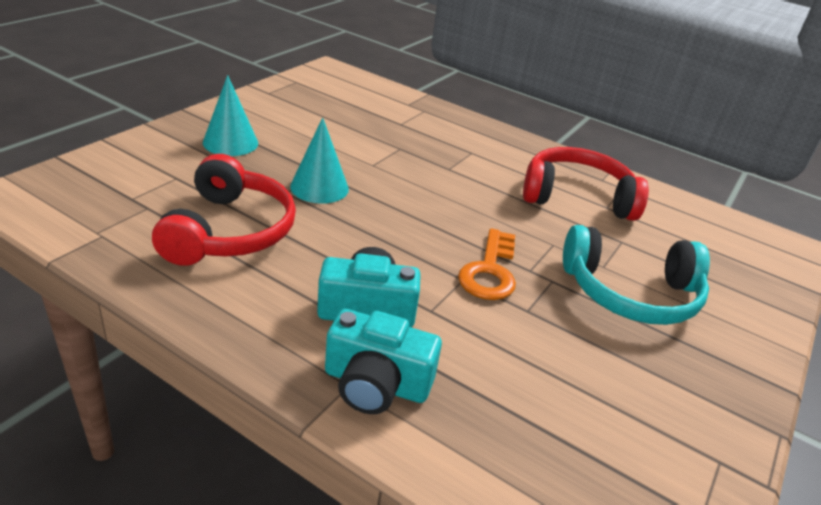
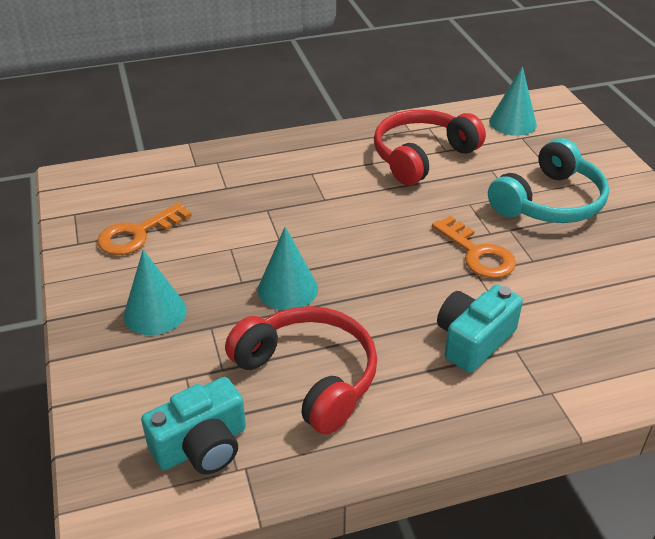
camera: 45 degrees left, 5 degrees up
(304, 109) = (138, 234): none -> orange key
(376, 384) = (559, 377): turquoise camera -> turquoise camera (202, 446)
(712, 232) = (512, 123): none -> turquoise cone

